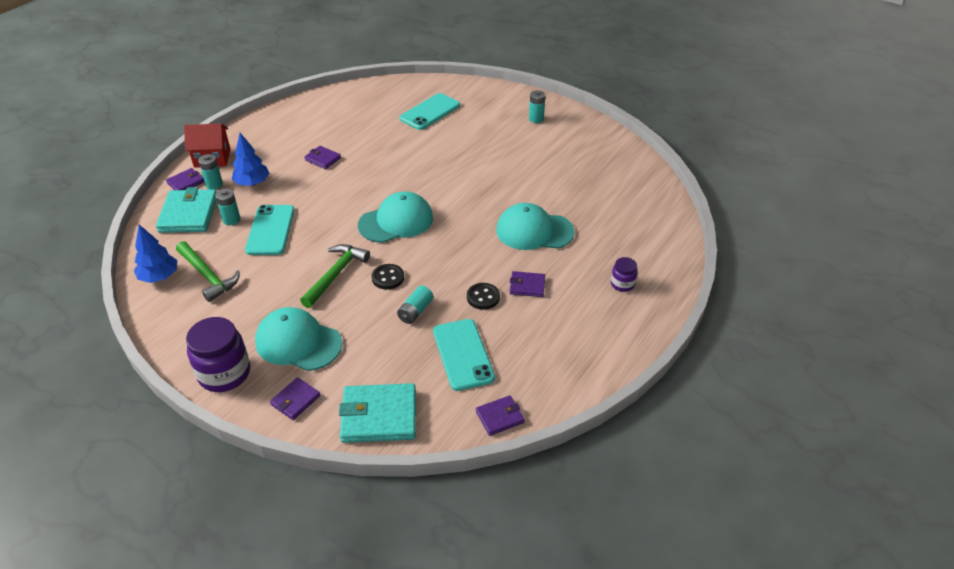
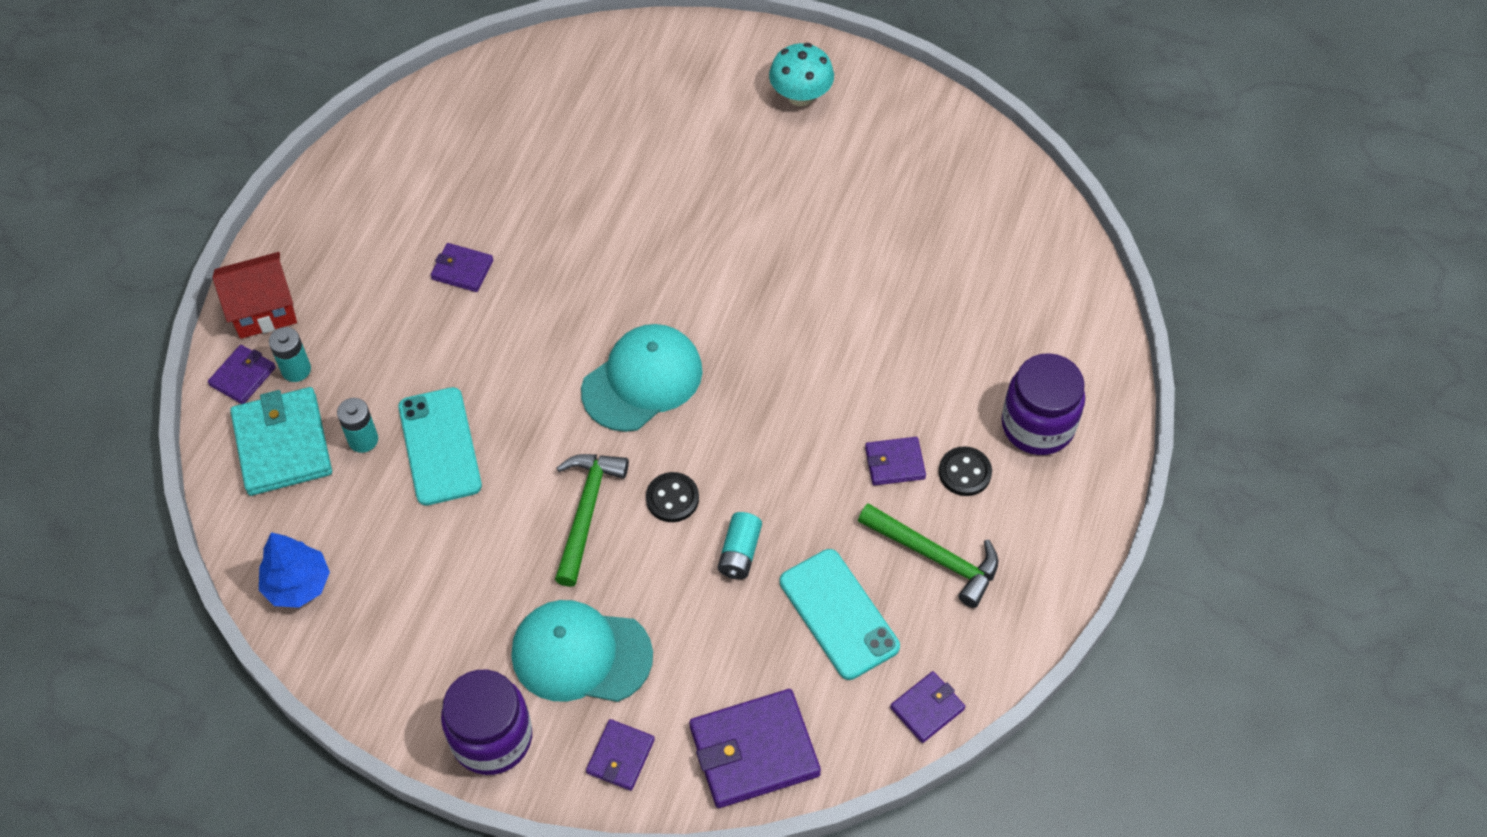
camera: 15 degrees left, 15 degrees up
(208, 276) = (378, 563): green hammer -> green hammer (935, 557)
(252, 183) = (362, 351): blue tree -> none
(379, 416) = (754, 751): turquoise wallet -> purple wallet
(430, 112) = (609, 117): turquoise phone -> none
(483, 297) = (834, 501): black button -> black button (964, 472)
(534, 231) = (872, 350): turquoise cap -> none
(536, 119) = (800, 96): turquoise battery -> turquoise mushroom
(622, 284) = (1037, 425): purple jar -> purple jar, size x1.94

